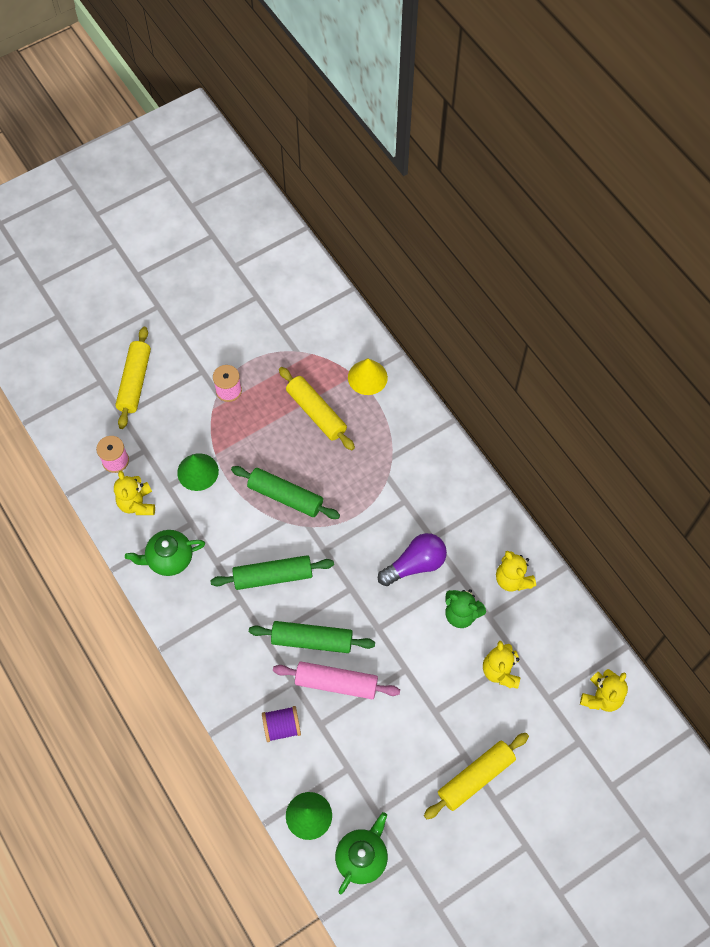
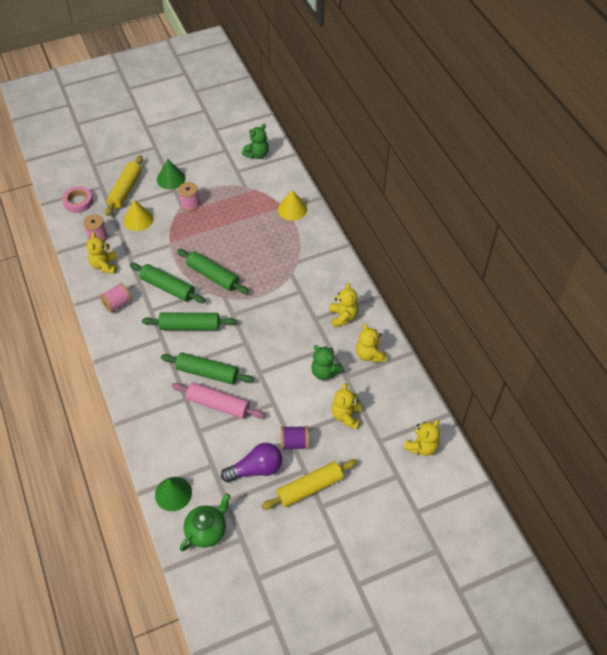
camera: 10 degrees right, 10 degrees down
(75, 411) = (78, 202): none -> pink tape
(164, 425) = (138, 219): none -> yellow cone
(169, 558) = (117, 303): green teapot -> pink spool
(198, 472) = (154, 251): green cone -> green cone (171, 179)
(230, 523) = (168, 287): none -> green rolling pin
(282, 727) = (169, 428): purple spool -> purple spool (294, 443)
(301, 297) = (257, 154): none -> green teddy bear
(316, 412) = (249, 226): yellow rolling pin -> none
(415, 565) = (298, 334): purple light bulb -> purple light bulb (256, 469)
(468, 529) = (343, 316): none -> yellow teddy bear

